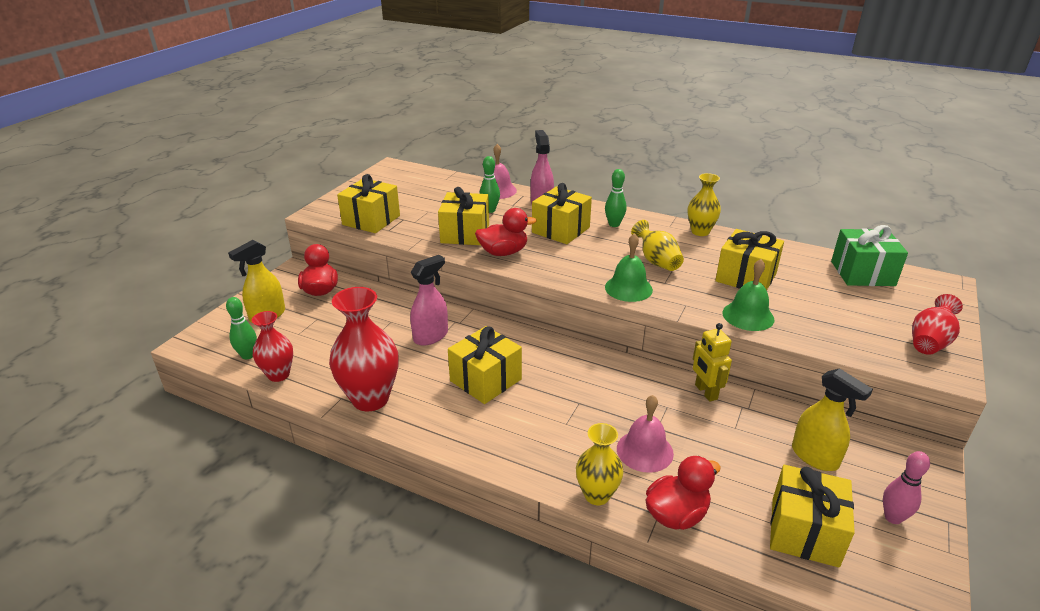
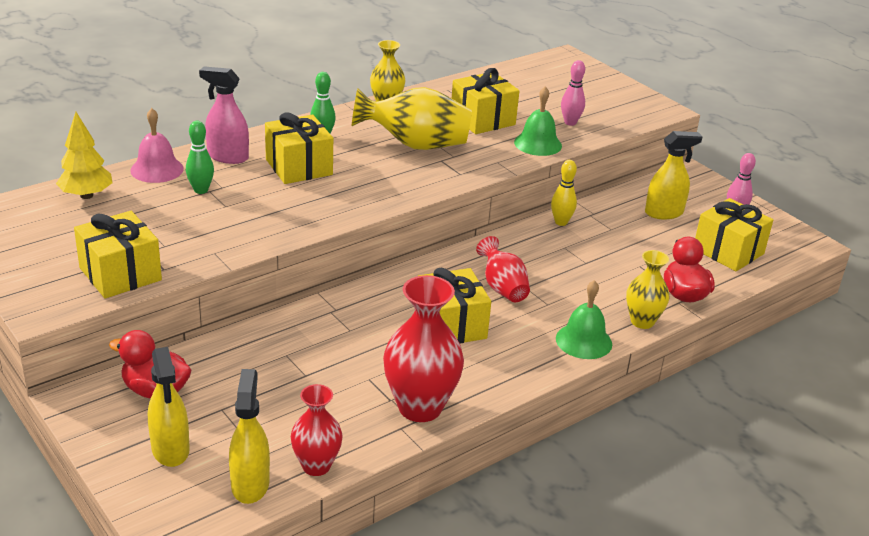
camera: 65 degrees left, 0 degrees up
(248, 355) = (250, 484): green bowling pin -> yellow spray bottle
(431, 336) = (344, 335): pink spray bottle -> none
(445, 183) = (86, 195): none -> yellow tree
(465, 233) = (238, 222): yellow gift -> none
(503, 252) = (308, 214): red duck -> none
(628, 288) = (446, 175): green bell -> green bell (583, 341)
(644, 451) = (608, 279): pink bell -> none
(656, 261) = (415, 145): yellow vase -> yellow vase, size x1.66
(705, 392) = (561, 222): yellow robot -> yellow bowling pin
(817, 322) = (570, 122): none -> pink bowling pin
(862, 273) = (523, 75): green gift -> none
(929, 342) = (627, 98): red vase -> red vase (502, 288)

